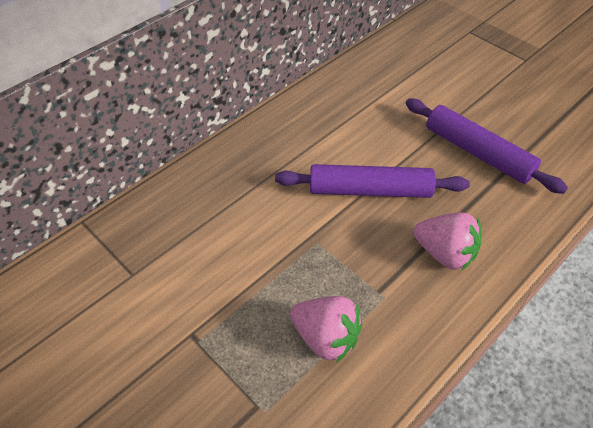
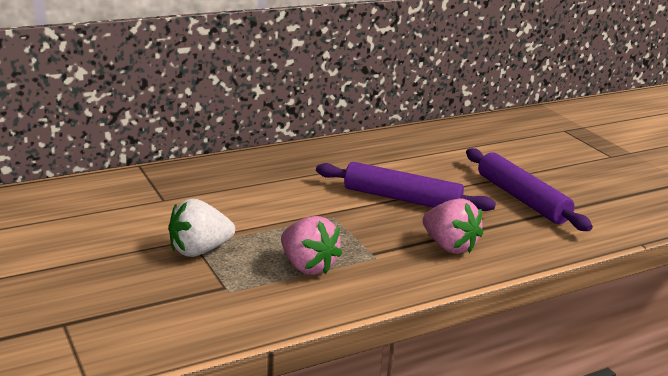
camera: 15 degrees right, 25 degrees down
(205, 352) = (199, 250): none -> white strawberry

